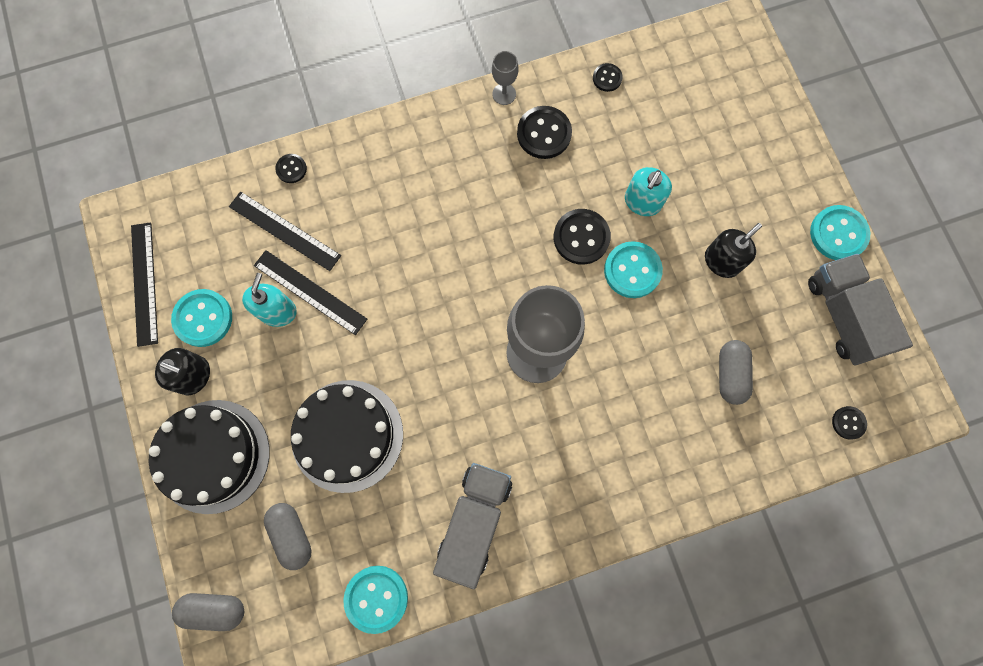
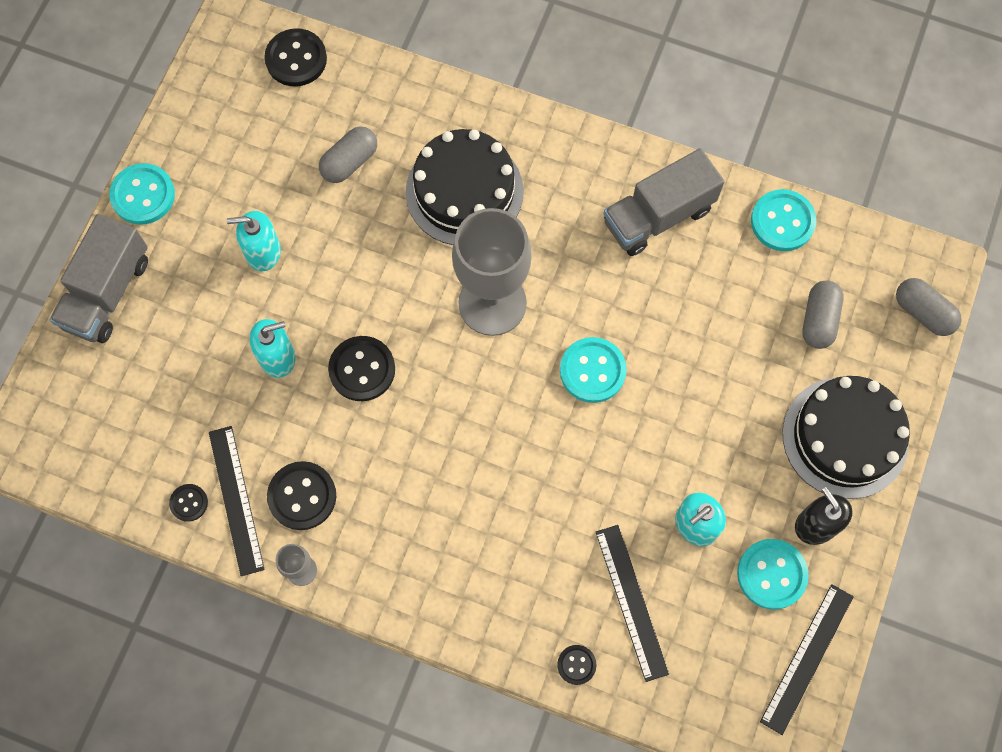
camera: 140 degrees left, 5 degrees down
(310, 292) = (651, 519): black ruler -> black ruler (236, 500)
(347, 435) = (713, 363): black cake -> black cake (464, 191)
(632, 270) = (346, 305): turquoise button -> turquoise button (592, 371)
(721, 261) = (263, 252): black soap dispenser -> turquoise soap dispenser
(843, 315) = (212, 133): grey truck -> grey truck (107, 292)
(848, 423) = (296, 59): black button -> black button, size x1.82

